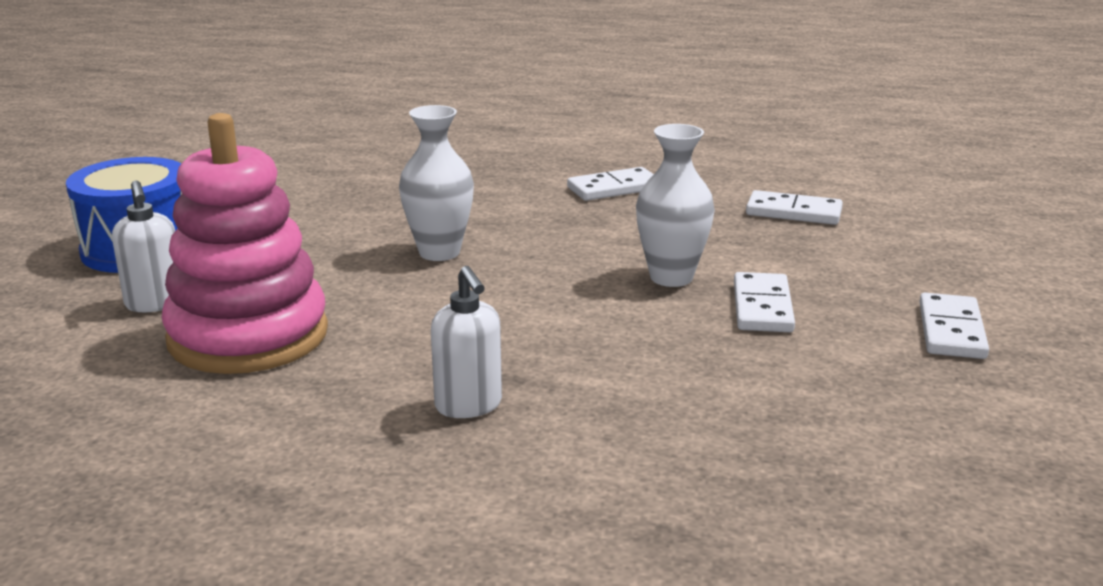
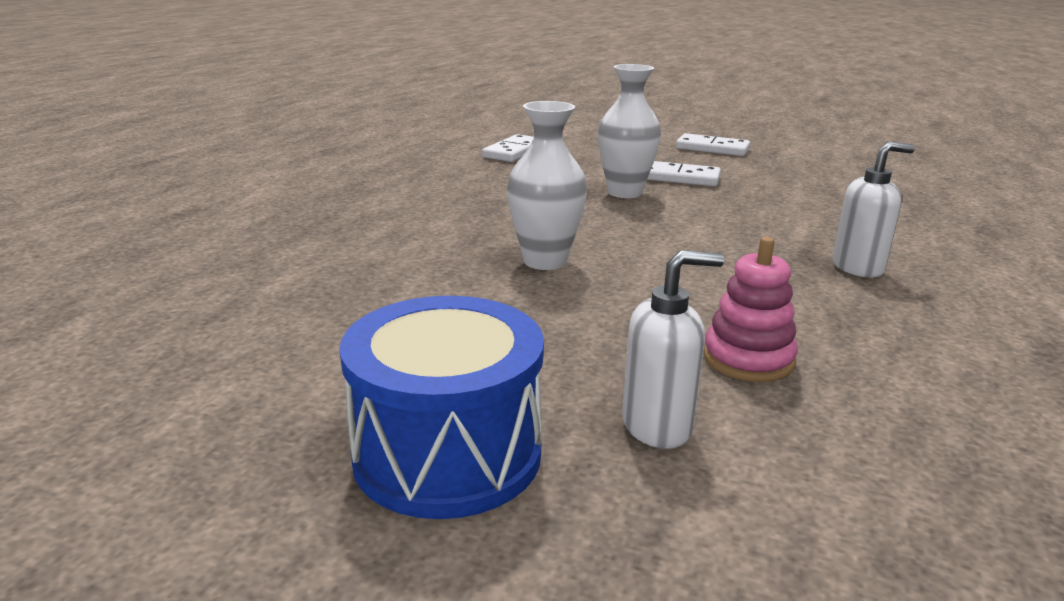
camera: 80 degrees left, 0 degrees up
(248, 336) = (748, 359): pink stacking toy -> pink stacking toy, size x0.49
(614, 188) = (422, 189): white domino -> none

